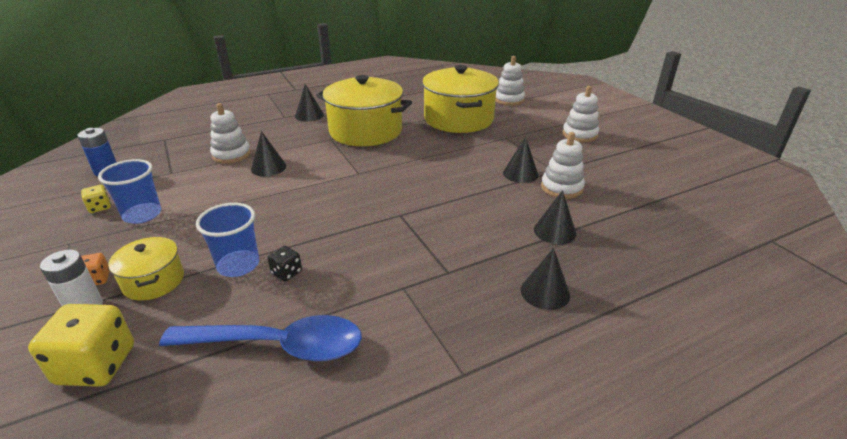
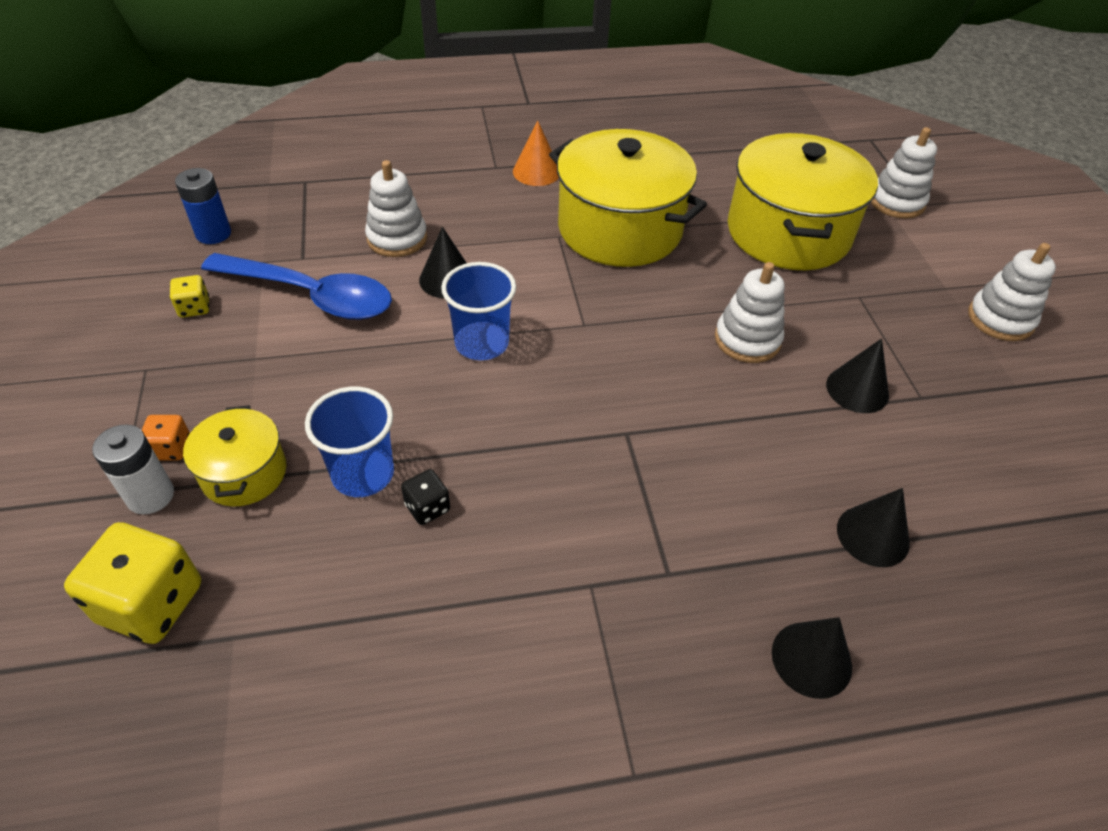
camera: 15 degrees right, 15 degrees up
(142, 215) = (249, 337): blue cup -> blue cup (481, 343)
(278, 345) = (387, 641): blue spoon -> blue spoon (312, 296)
(309, 115) = (536, 171): black cone -> orange cone
(561, 188) = (920, 440): white stacking toy -> white stacking toy (747, 339)

